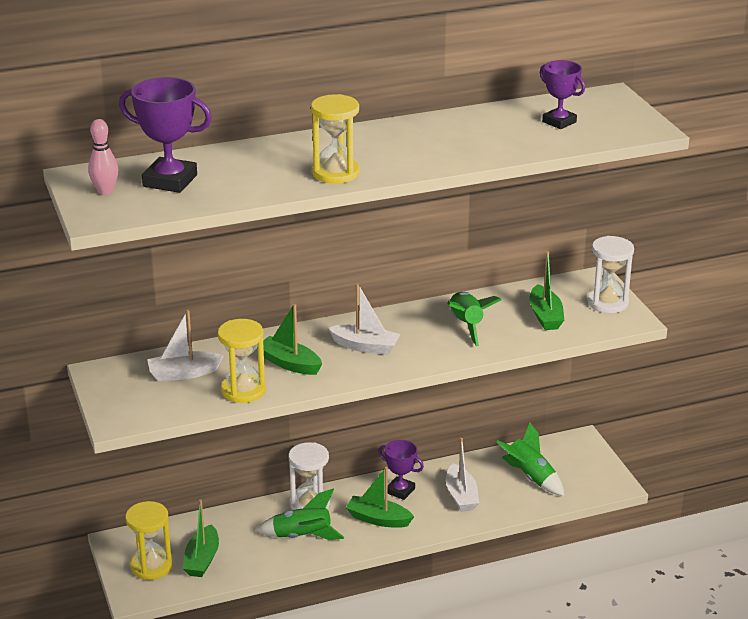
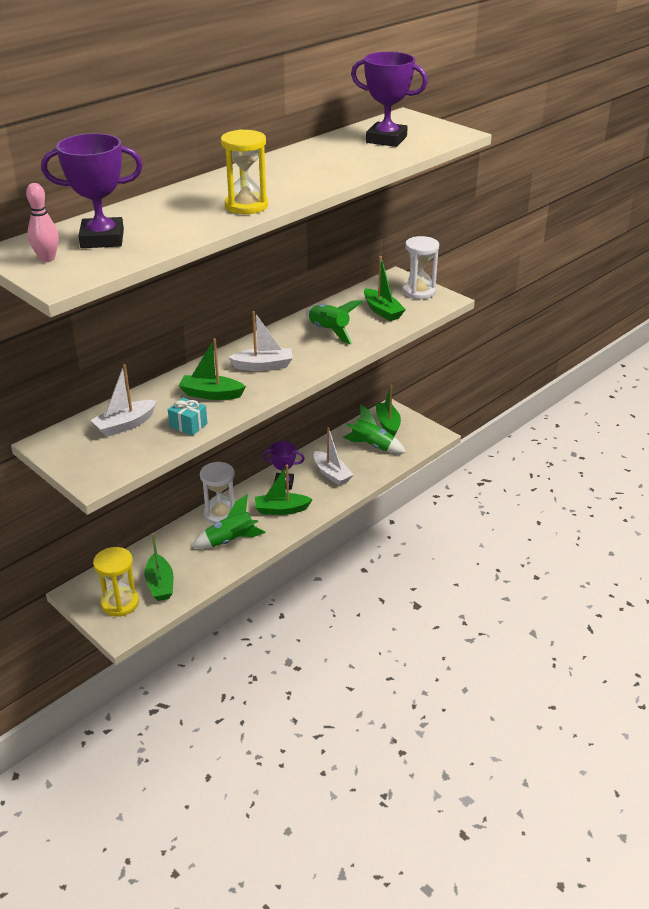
camera: 25 degrees left, 5 degrees up
(243, 390) = (188, 425): yellow hourglass -> turquoise gift
(559, 122) = (386, 139): purple trophy -> purple trophy, size x1.57
(567, 456) = (388, 424): none -> green boat

